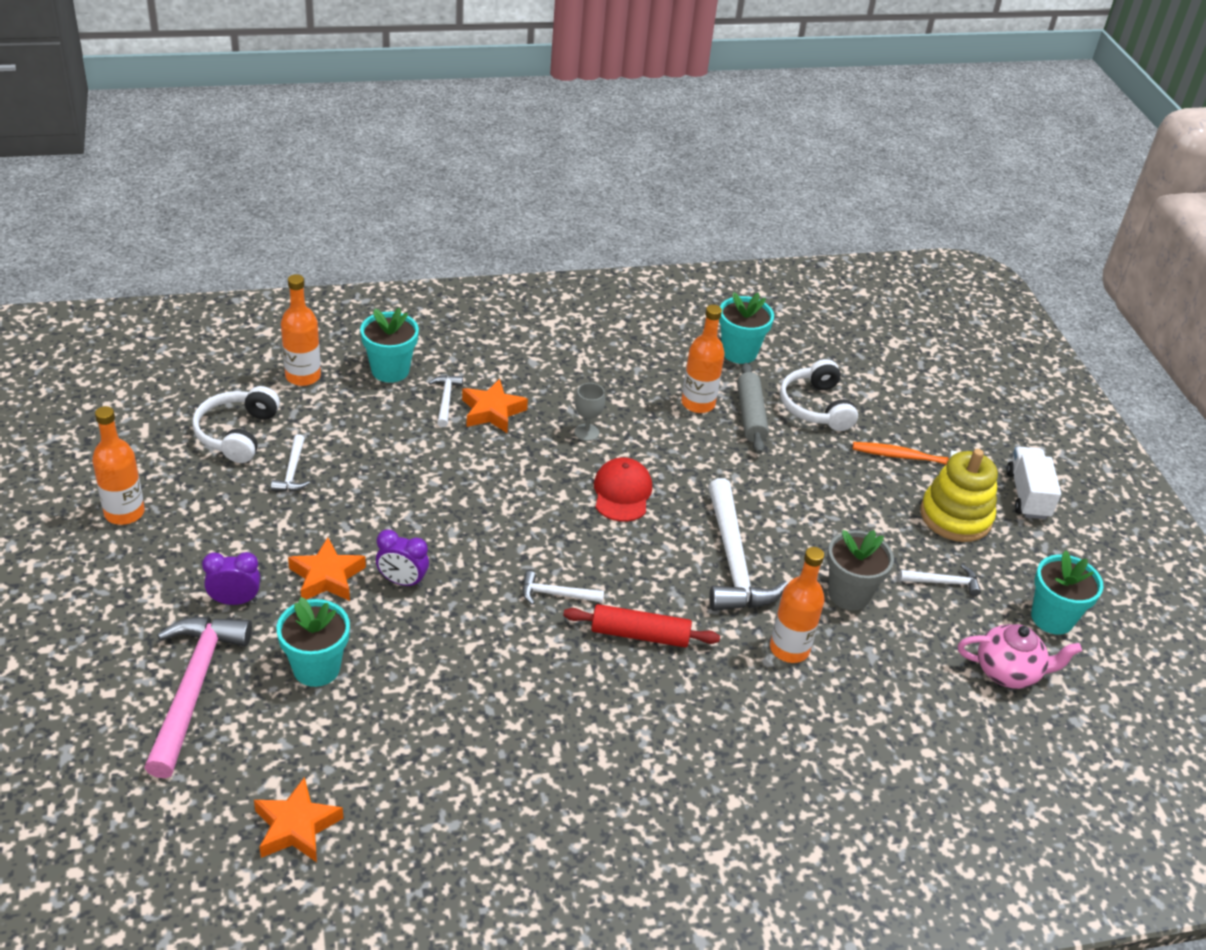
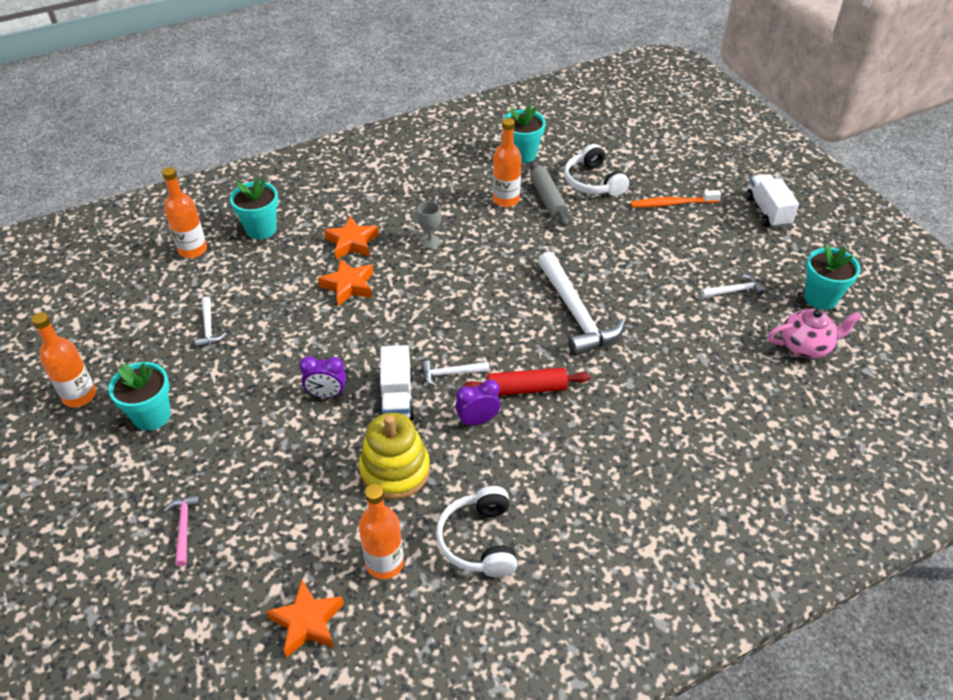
camera: 10 degrees left, 5 degrees up
(194, 688) = (184, 527): pink hammer -> pink hammer, size x0.47
(235, 601) = (195, 445): purple clock -> purple clock (477, 420)
(237, 433) = (153, 308): white headphones -> white headphones (479, 540)
(316, 668) = (280, 483): turquoise flower pot -> turquoise flower pot (152, 416)
(327, 577) = (264, 406): orange star -> orange star (348, 286)
(446, 400) = (313, 242): white hammer -> none
(483, 605) = (397, 397): none -> white truck
(622, 493) = (473, 281): red cap -> none
(789, 649) = (642, 370): orange bottle -> orange bottle (384, 563)
(849, 594) = (670, 317): grey flower pot -> none
(955, 516) = (723, 239): yellow stacking toy -> yellow stacking toy (395, 470)

